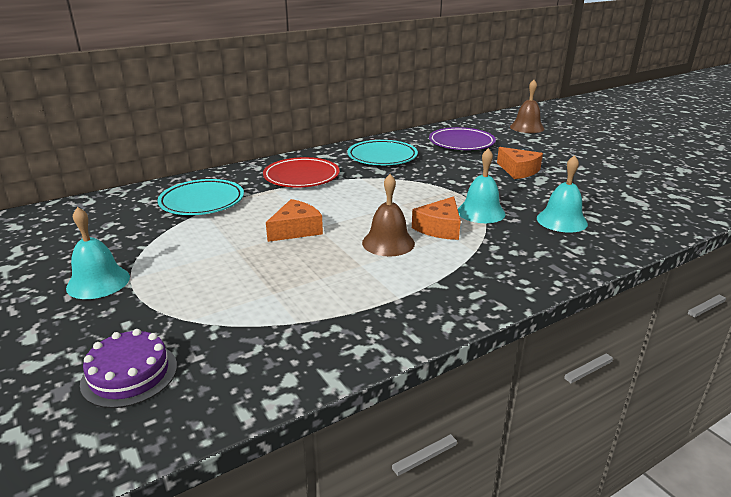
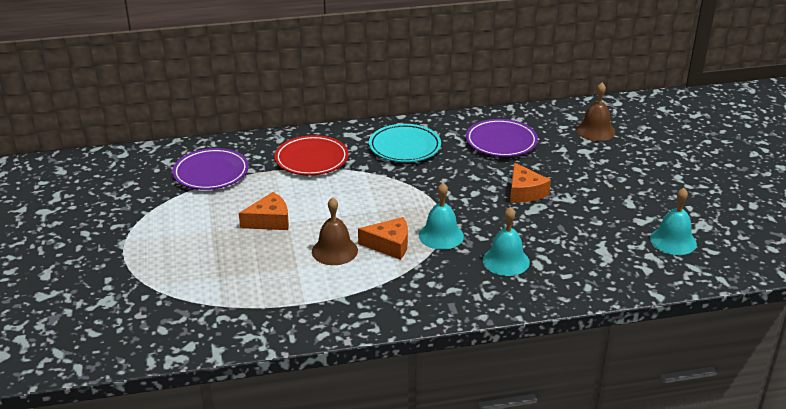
camera: 20 degrees right, 5 degrees up
(98, 282) = (102, 239): turquoise bell -> turquoise bell (673, 241)
(129, 374) = (96, 317): purple cake -> none
(202, 202) = (211, 173): turquoise plate -> purple plate
(439, 228) = (389, 245): orange cheese -> orange cheese turned 135 degrees counterclockwise

